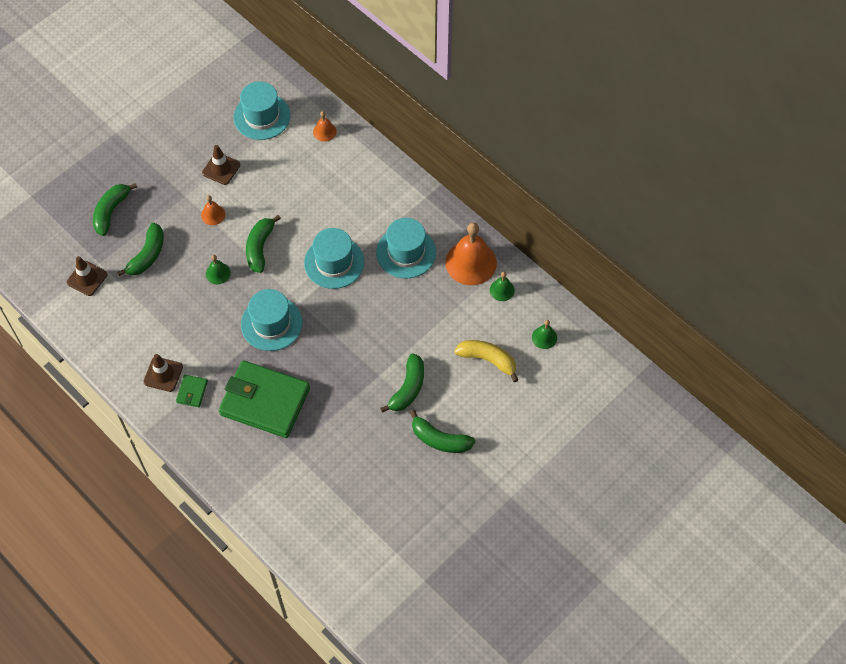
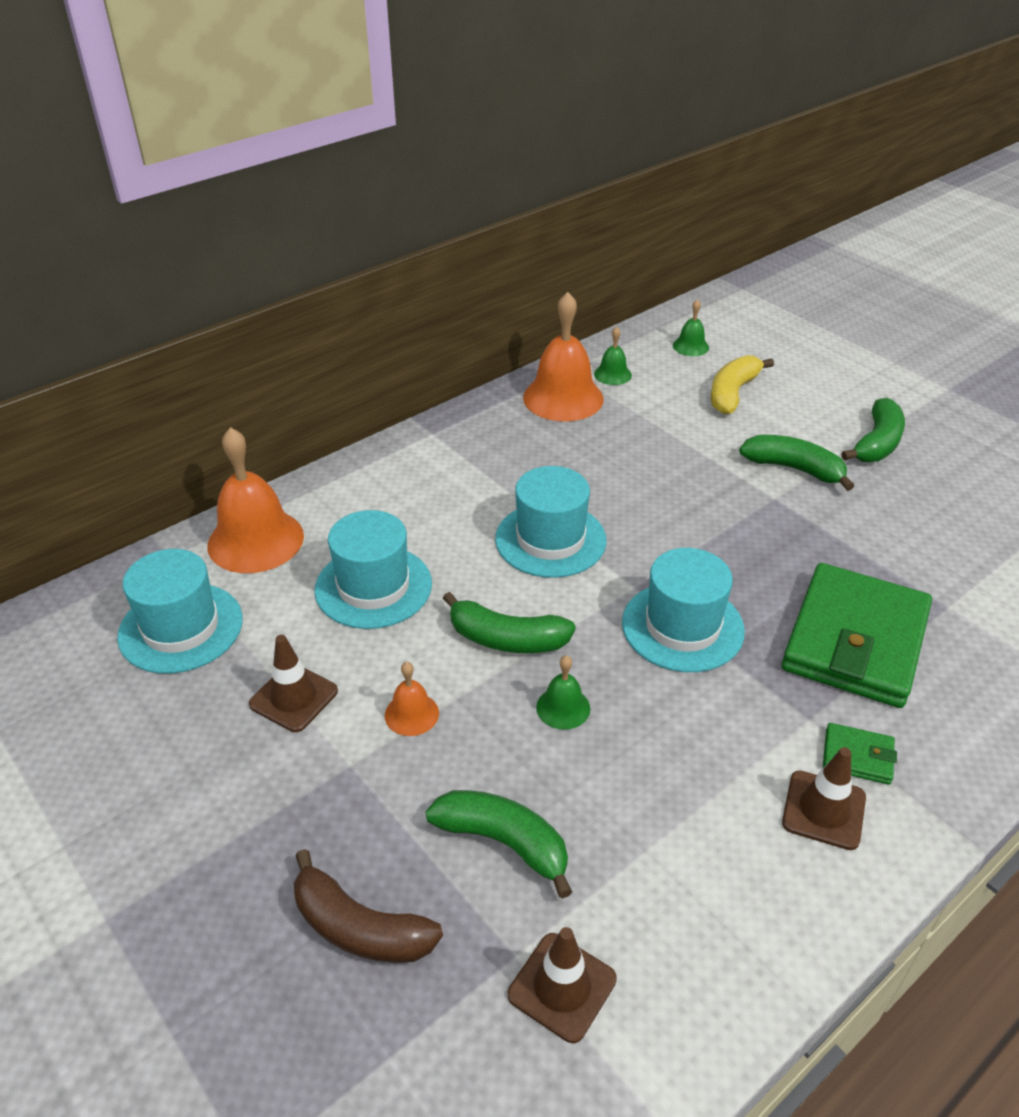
camera: 85 degrees left, 20 degrees down
(111, 212) = (359, 927): green banana -> brown banana
(324, 131) = (255, 540): orange bell -> orange bell, size x2.08
(406, 252) = (538, 458): turquoise hat -> turquoise hat (373, 587)

